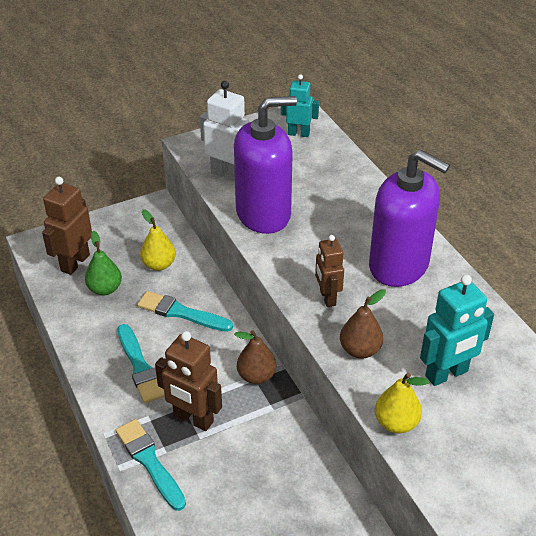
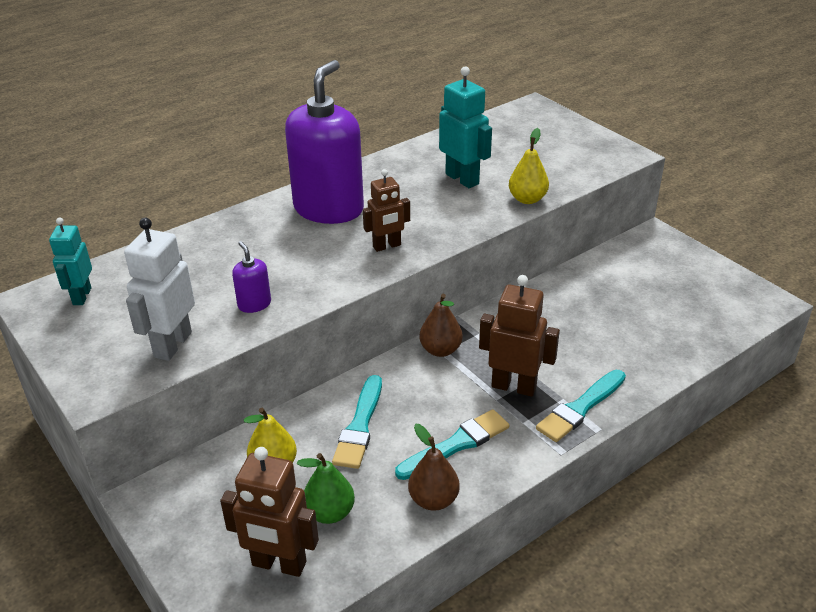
camera: 100 degrees left, 5 degrees down
(193, 419) = (514, 386): brown robot -> brown robot turned 90 degrees counterclockwise
(263, 214) = (254, 304): purple soap dispenser -> purple soap dispenser, size x0.41
(360, 350) = (451, 222): brown pear -> brown pear (433, 500)

